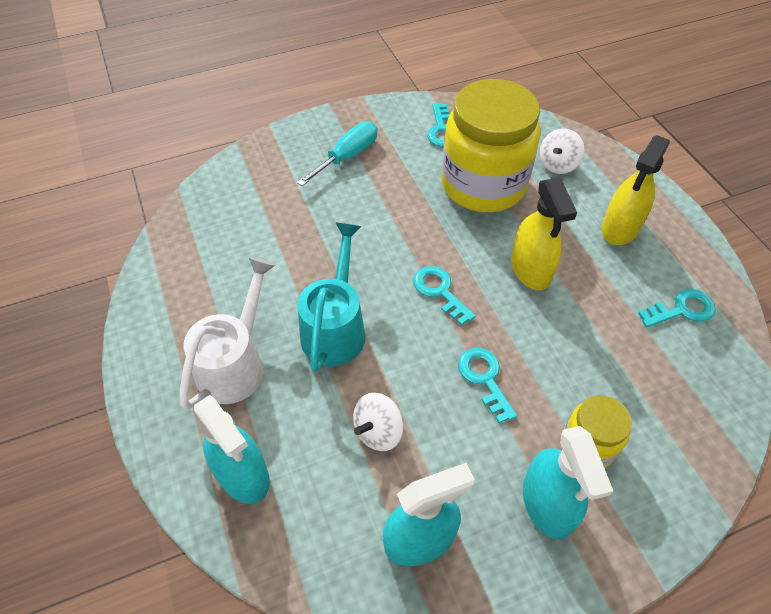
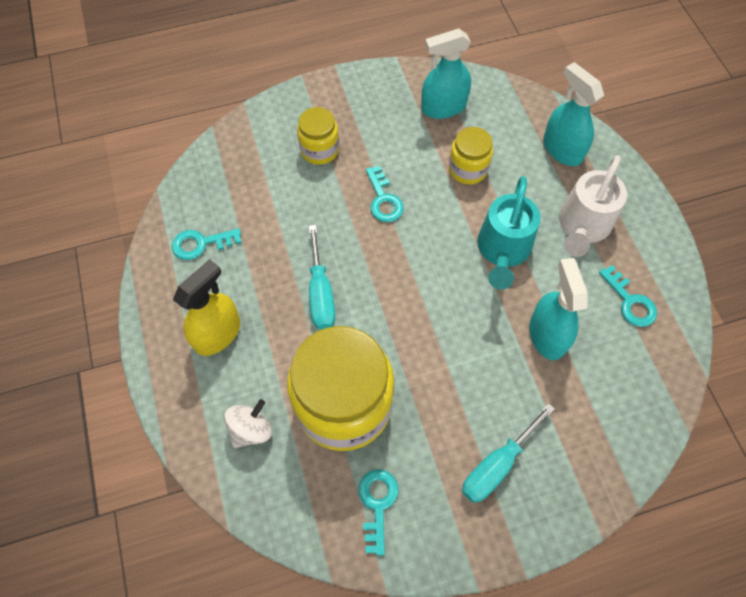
camera: 175 degrees left, 10 degrees up
(378, 431) = (468, 169): white spinning top -> yellow jar
(439, 291) = (409, 277): turquoise key -> turquoise key (630, 301)
(530, 269) = (320, 293): yellow spray bottle -> turquoise screwdriver
(547, 504) = (358, 119): turquoise spray bottle -> turquoise spray bottle (547, 335)

